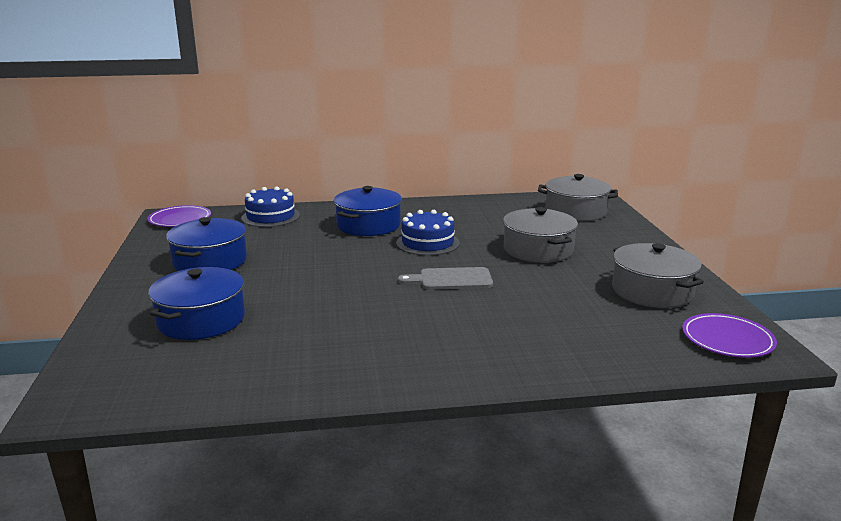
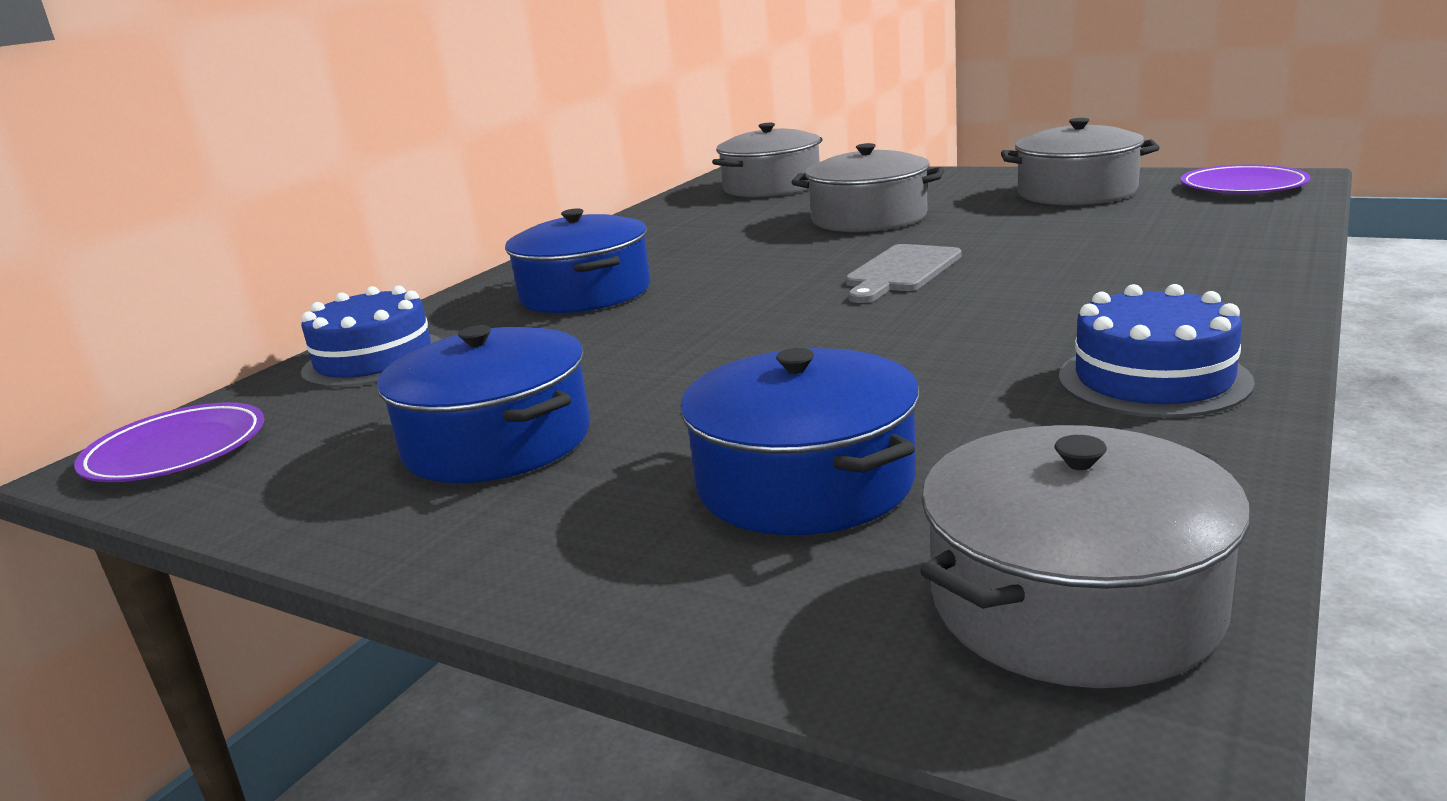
camera: 50 degrees left, 0 degrees up
(131, 384) = (1074, 601): none -> grey pot
(427, 243) = (735, 267): blue cake -> blue cake (1153, 379)

